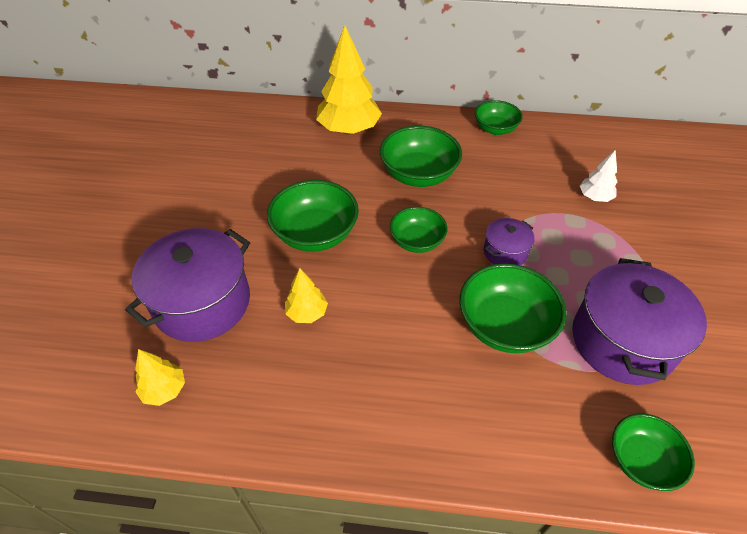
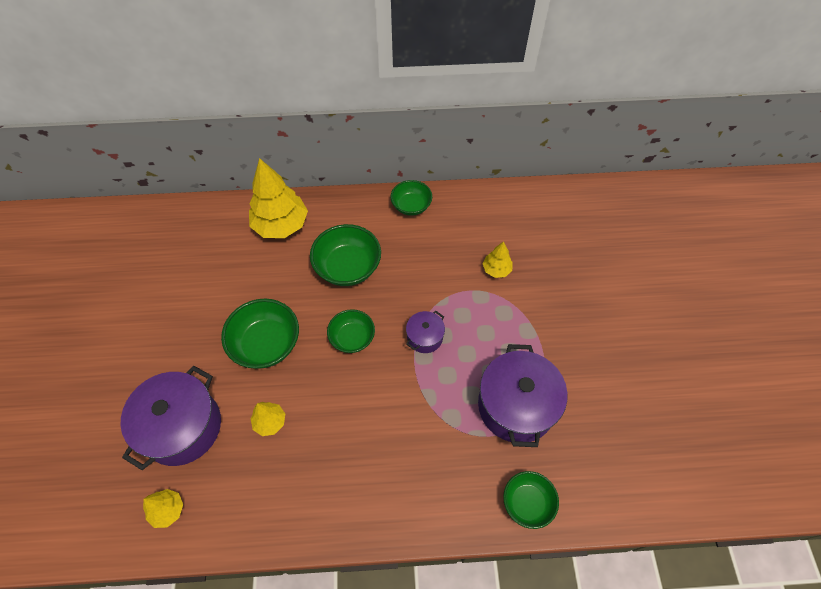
camera: 10 degrees left, 10 degrees up
(504, 326) = (427, 407): green bowl -> none
(594, 197) = (496, 270): white tree -> yellow tree

